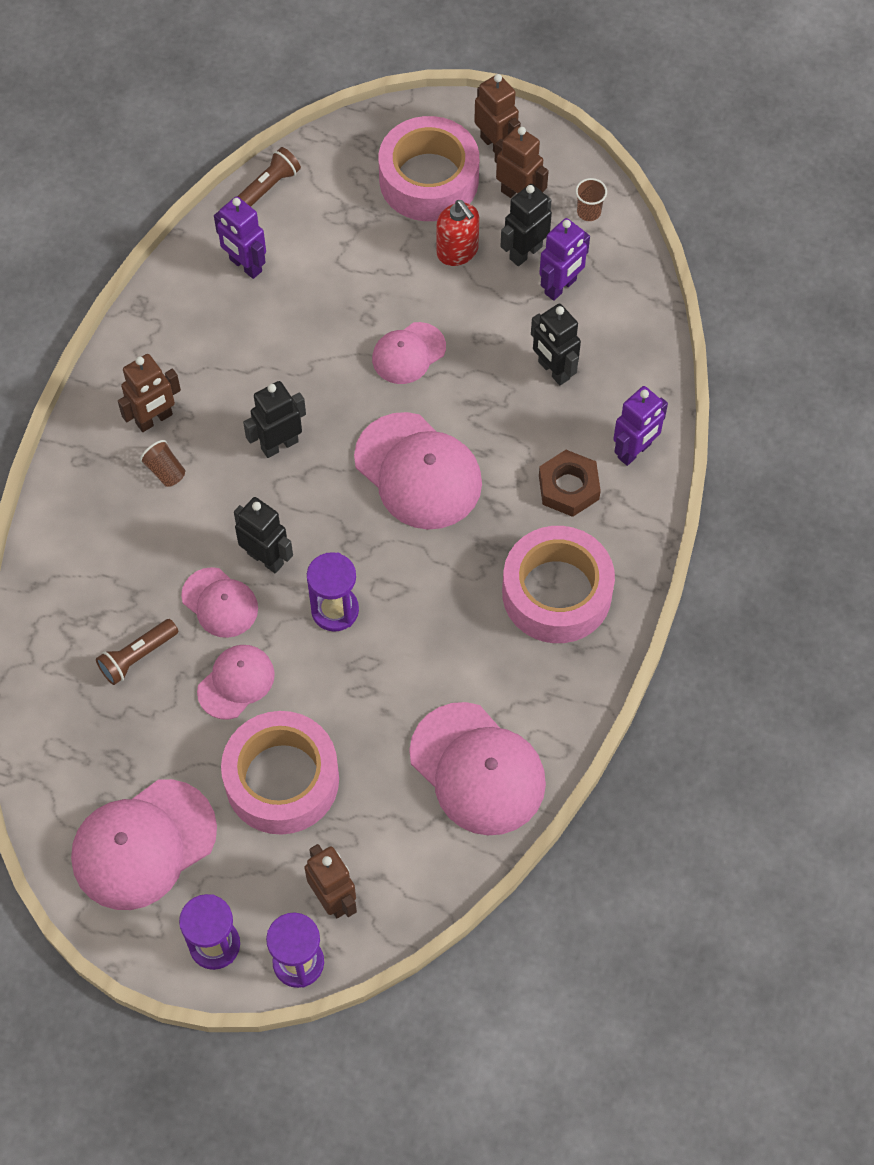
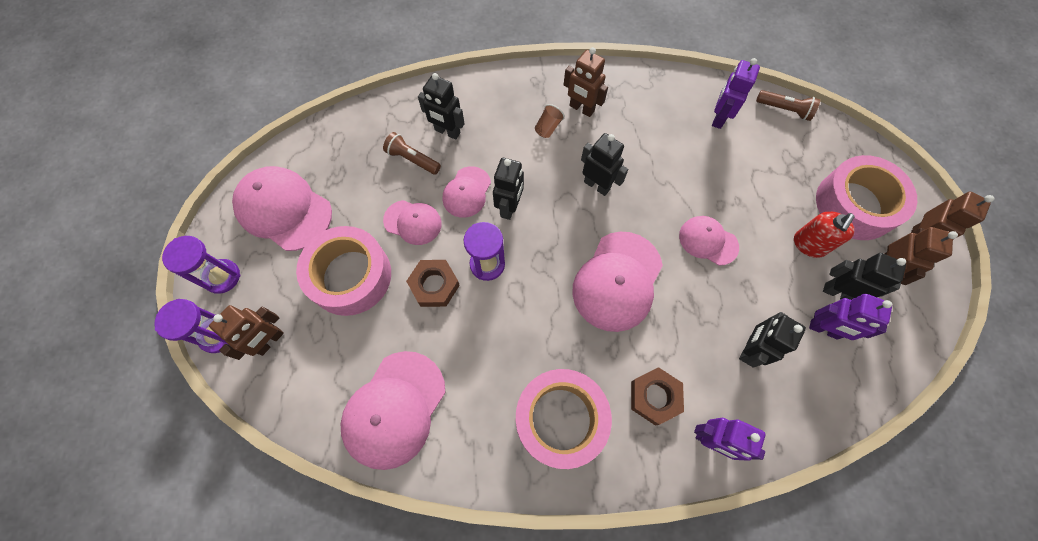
camera: 70 degrees right, 5 degrees up
(112, 599) = (447, 132): none -> black robot
(337, 681) = (434, 285): none -> brown nut
(589, 212) = (902, 328): brown cup -> none

